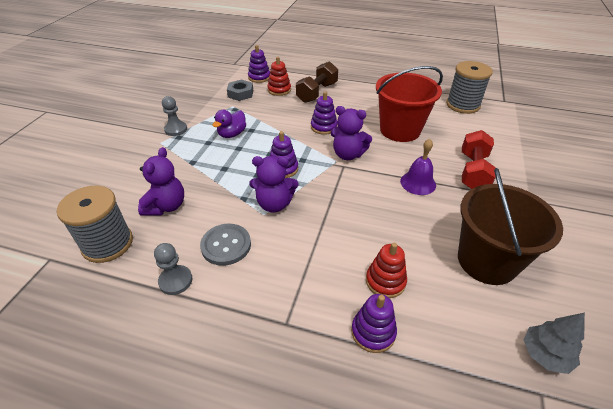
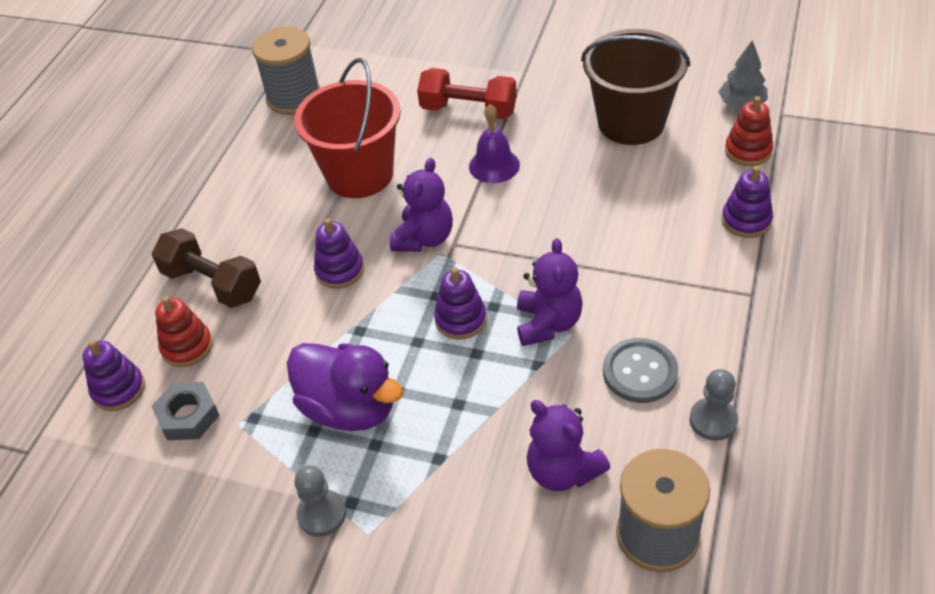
camera: 85 degrees left, 5 degrees up
(166, 206) = (563, 471): purple teddy bear -> purple teddy bear turned 150 degrees counterclockwise
(232, 134) = (350, 408): purple duck -> purple duck, size x1.65
(385, 281) = (675, 207): red stacking toy -> red stacking toy (748, 151)

